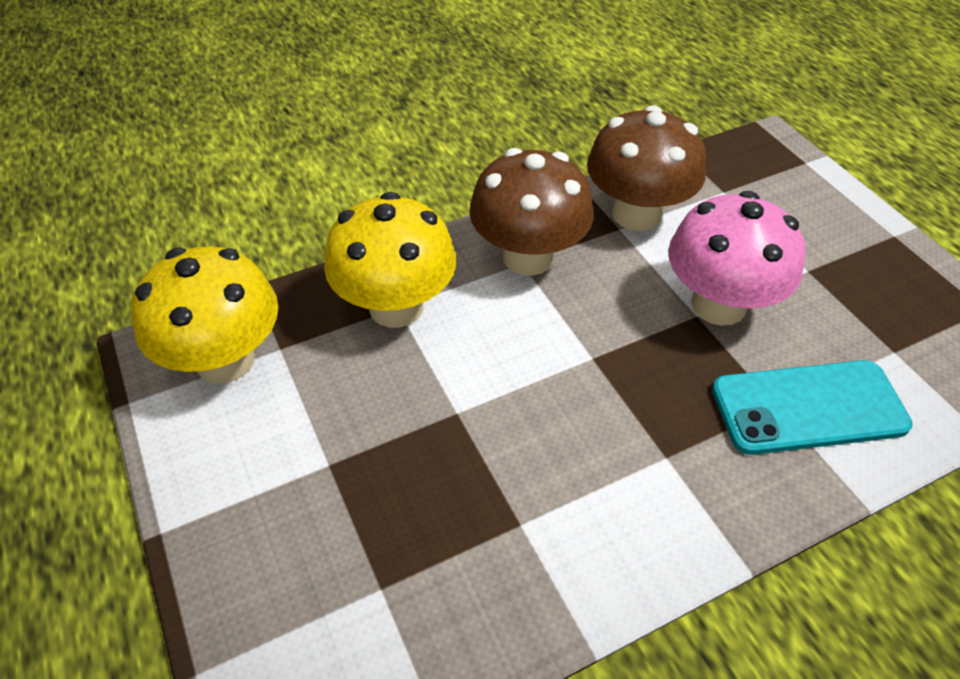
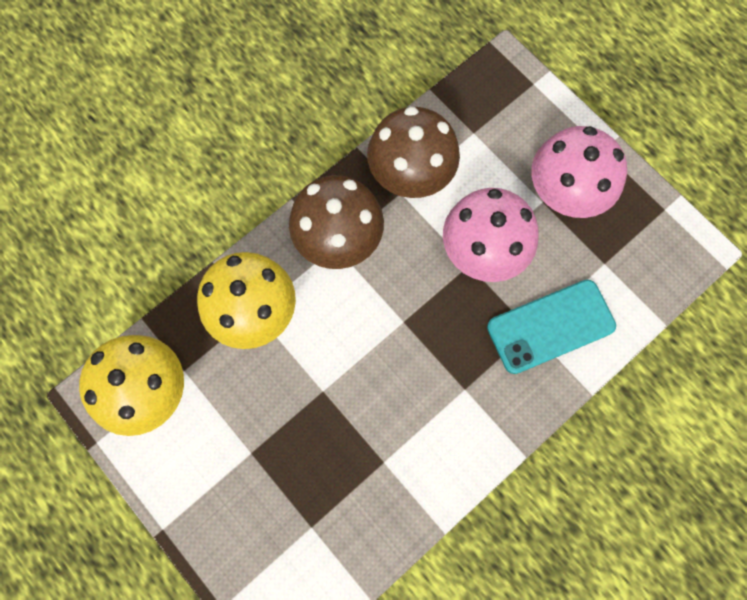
camera: 15 degrees left, 25 degrees up
(840, 267) = (565, 193): none -> pink mushroom

